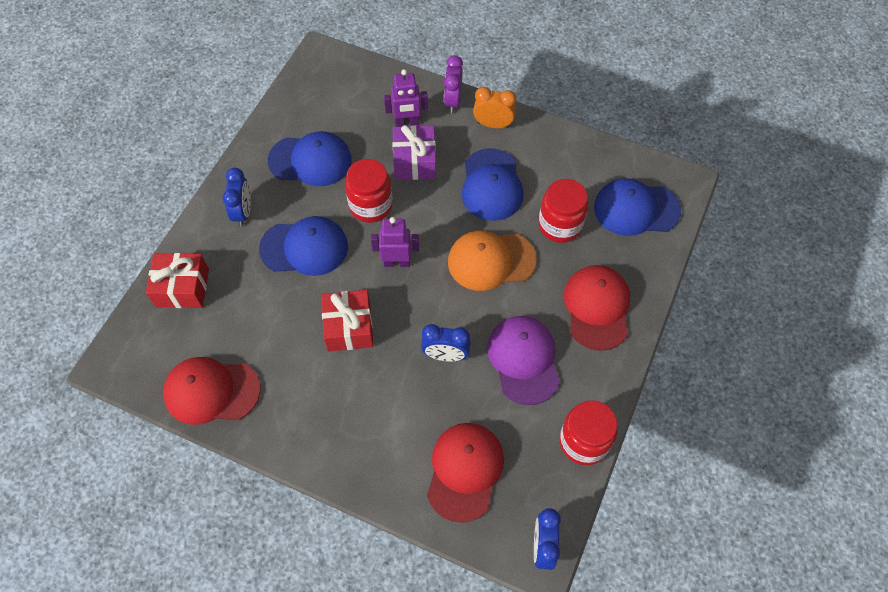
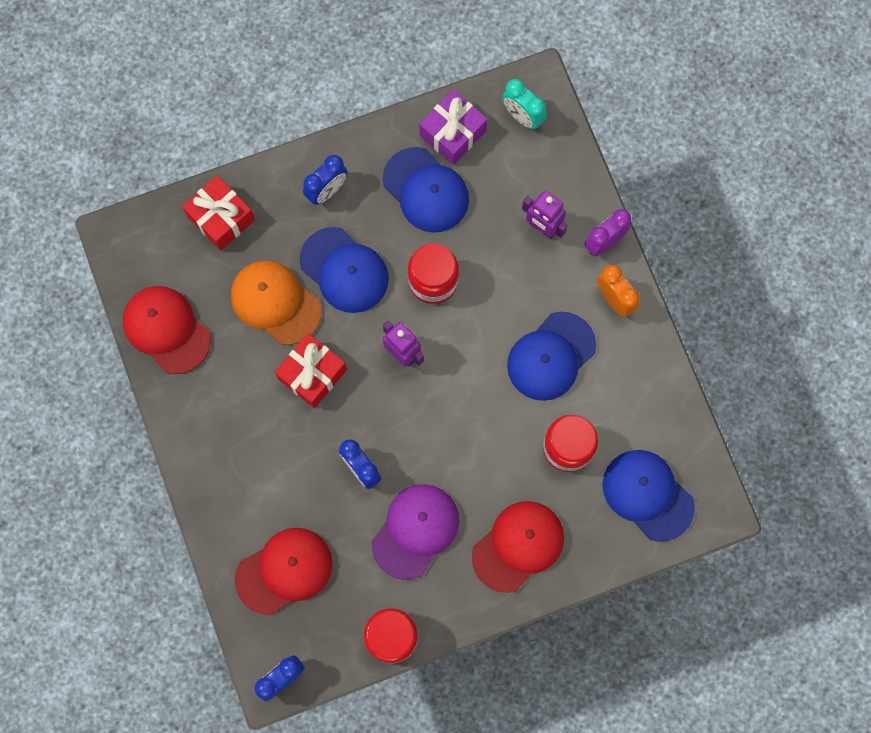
camera: 45 degrees right, 15 degrees up
(329, 77) = (522, 116): none -> turquoise clock
(414, 161) = (510, 272): purple gift -> purple gift (453, 133)
(491, 261) = (478, 424): orange cap -> orange cap (275, 302)

